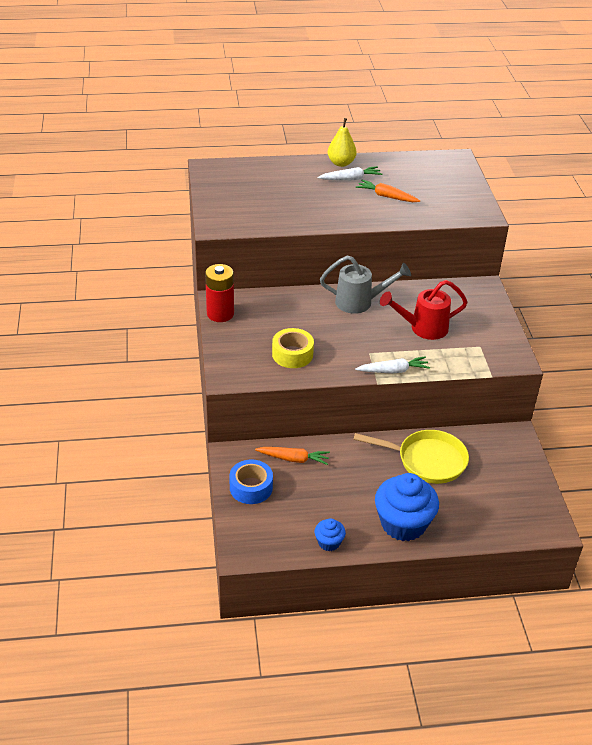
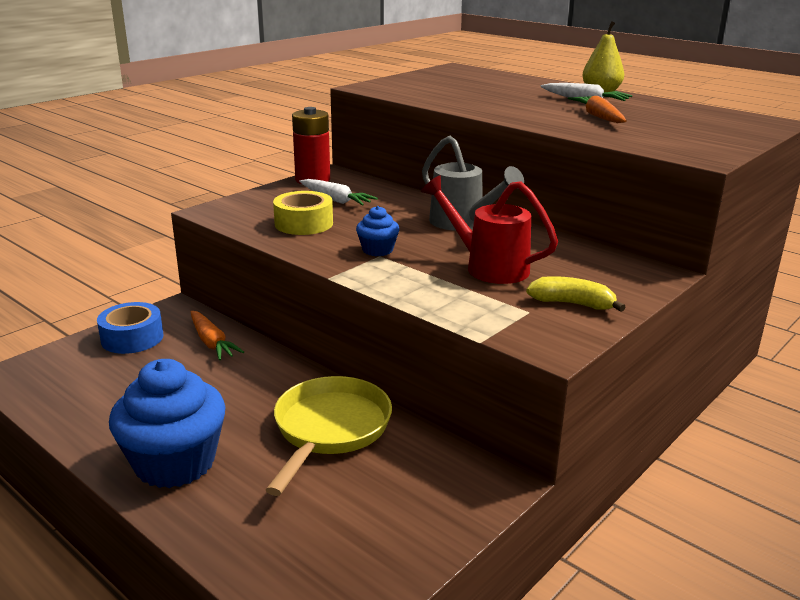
camera: 50 degrees right, 15 degrees down
(329, 542) = (81, 421): blue cupcake -> blue cupcake (377, 250)
(393, 371) = (370, 278): white carrot -> white carrot (336, 200)
(427, 460) = (330, 429): yellow pan -> yellow pan turned 135 degrees counterclockwise
(486, 330) = (572, 304): none -> yellow banana

